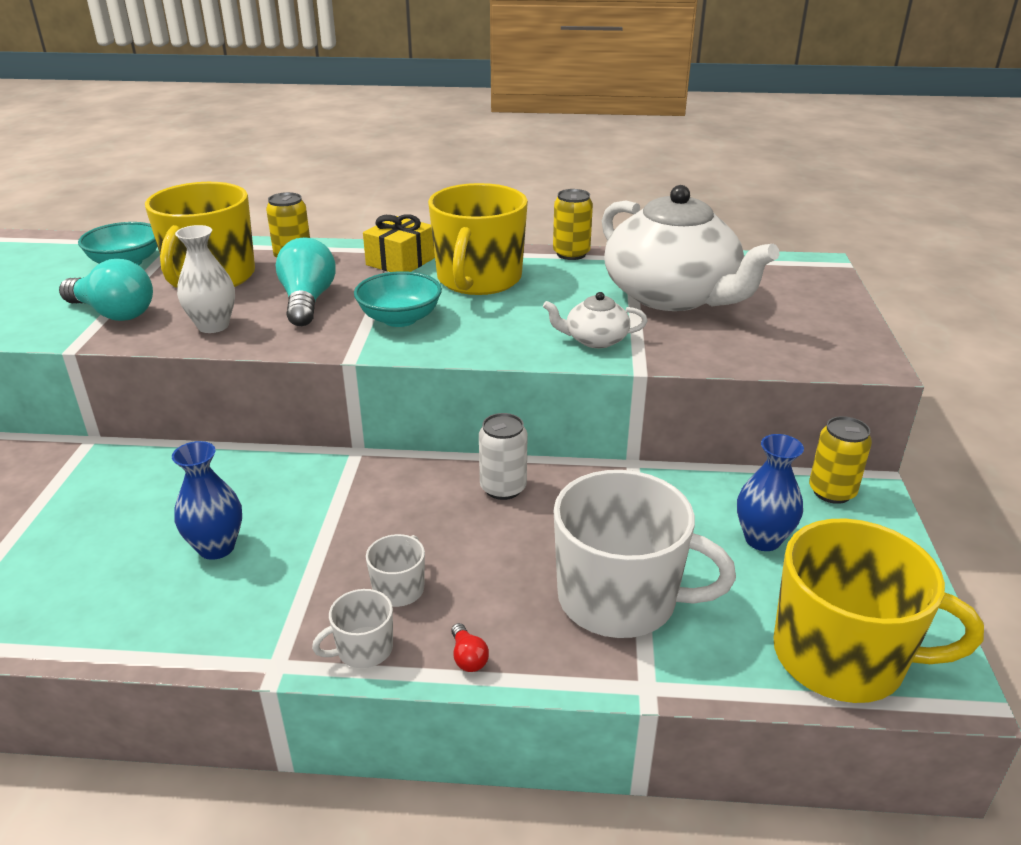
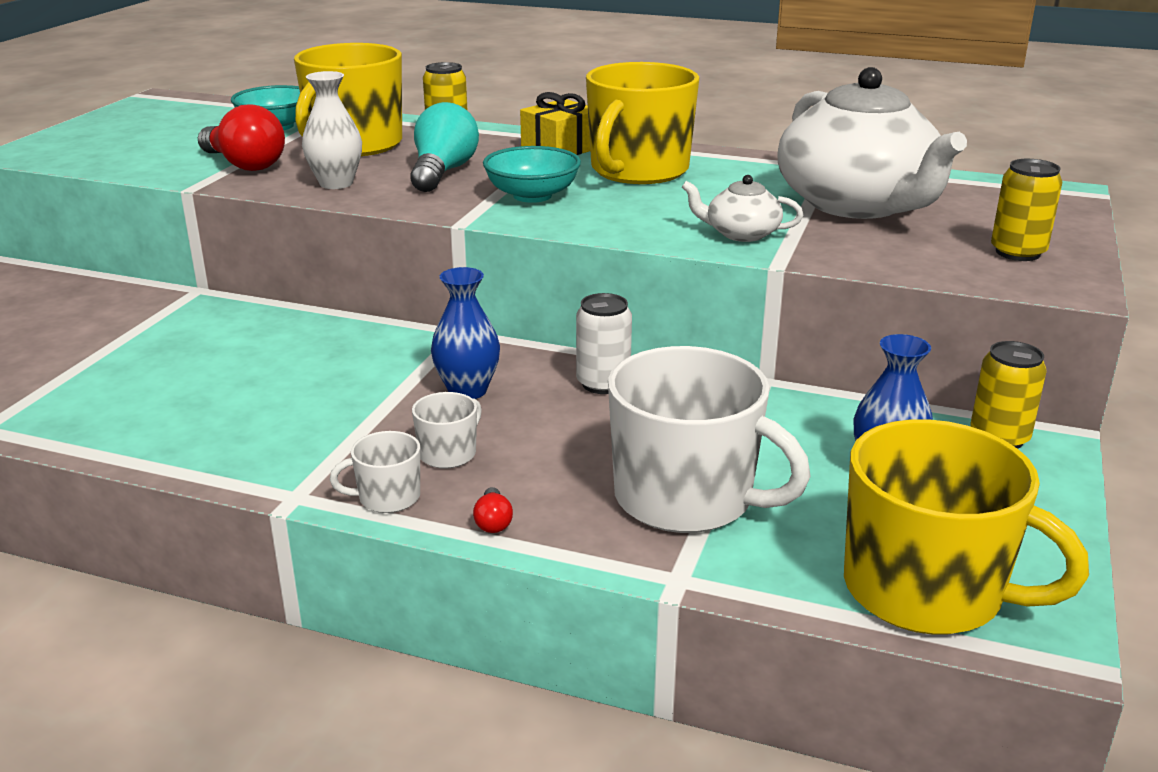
camera: 15 degrees right, 5 degrees down
(113, 313) = (244, 164): turquoise light bulb -> red light bulb
(216, 547) = (280, 393): blue vase -> blue vase (467, 390)
(571, 254) = (759, 157): yellow can -> yellow can (1017, 252)

